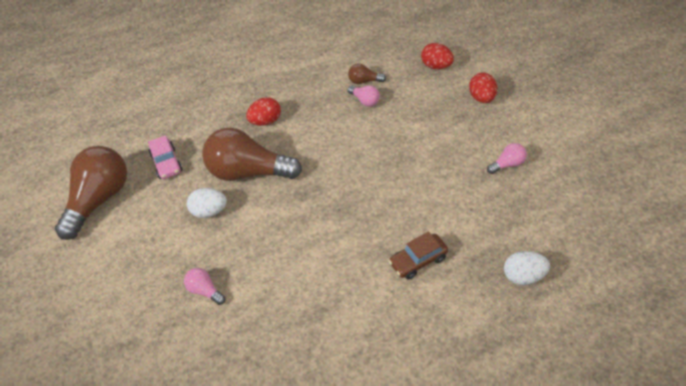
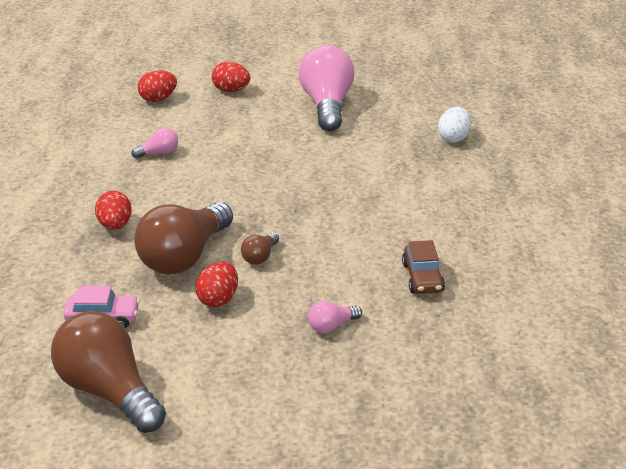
camera: 70 degrees left, 15 degrees down
(209, 211) = (218, 299): white egg -> red egg
(364, 81) = (128, 145): brown light bulb -> brown light bulb (260, 257)
(418, 260) = (397, 183): brown car -> brown car (422, 277)
(507, 164) = (327, 105): pink light bulb -> pink light bulb, size x2.30

